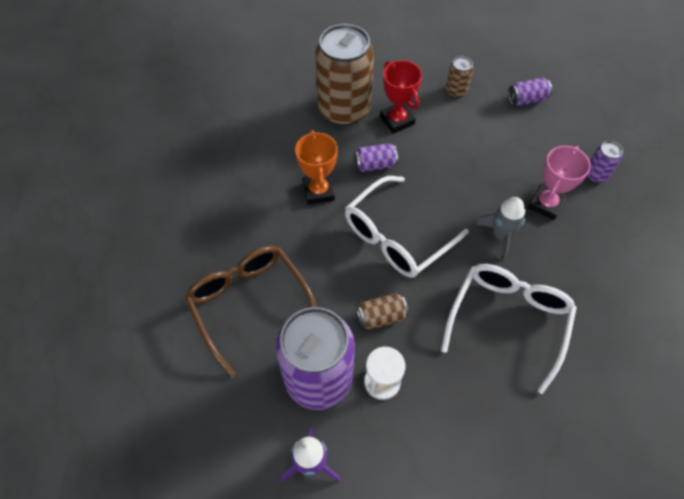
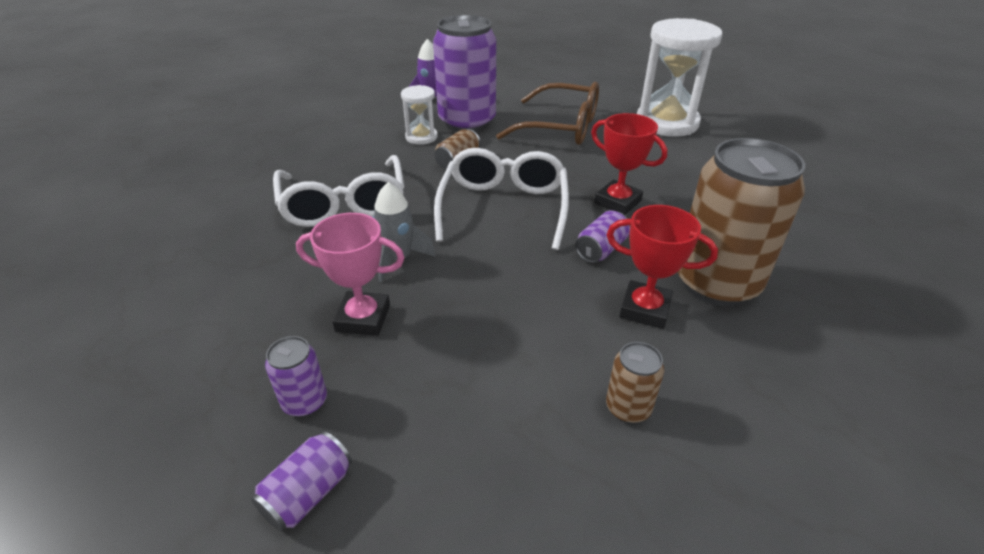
camera: 140 degrees right, 20 degrees down
(162, 245) = (666, 123): none -> white hourglass
(318, 191) = (618, 202): orange trophy -> red trophy
(526, 99) = (505, 475): purple can -> purple can (308, 493)
(546, 204) = (363, 318): pink trophy -> pink trophy turned 75 degrees counterclockwise

